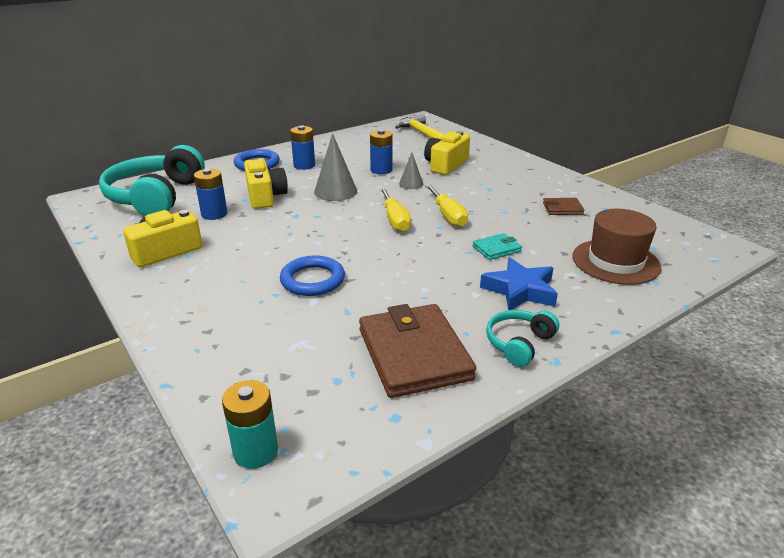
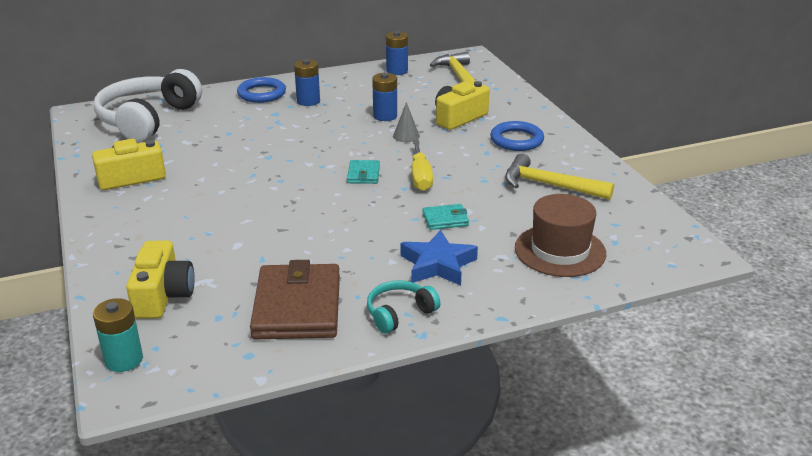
camera: 15 degrees right, 0 degrees up
(156, 196) = (148, 119): turquoise headphones -> white headphones
(214, 214) = (192, 145): blue battery -> blue battery (397, 71)
(265, 196) = (250, 132): yellow camera -> yellow camera (163, 295)
(312, 280) = (248, 224): blue ring -> blue ring (516, 140)
(335, 191) = (323, 135): grey cone -> none
(395, 220) = (363, 174): yellow screwdriver -> turquoise wallet
(562, 209) = (549, 185): brown wallet -> yellow hammer

